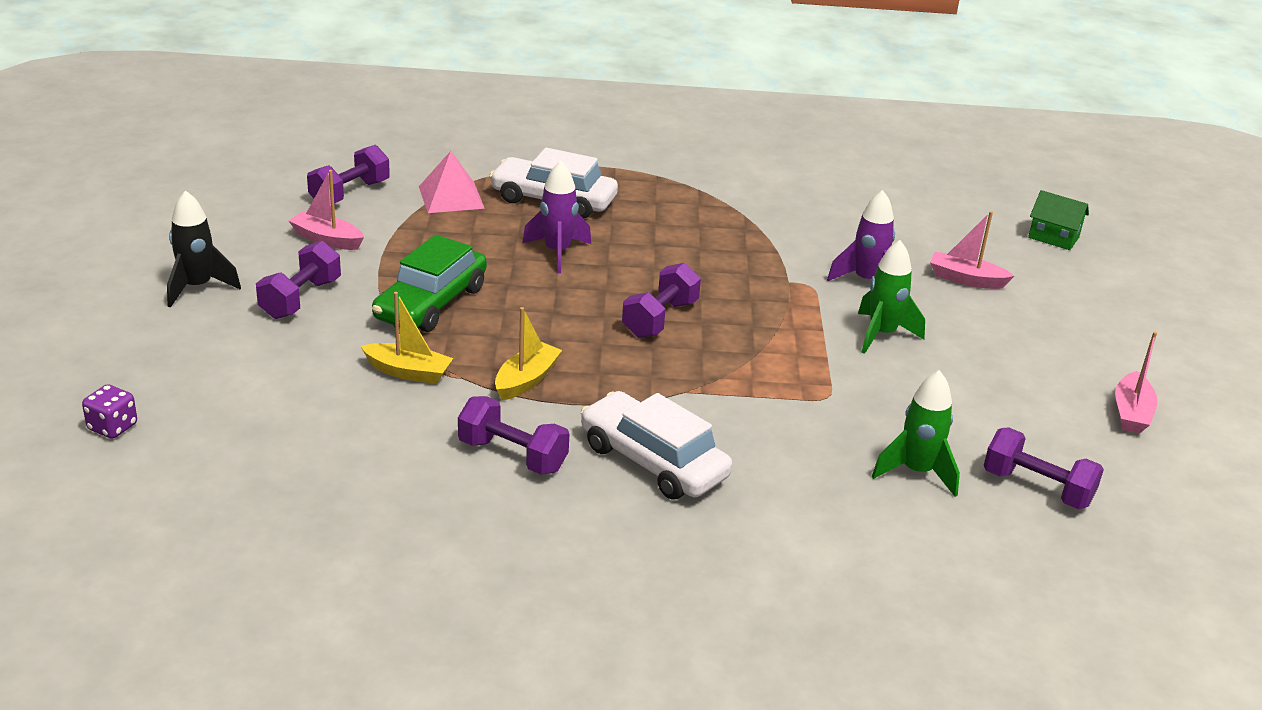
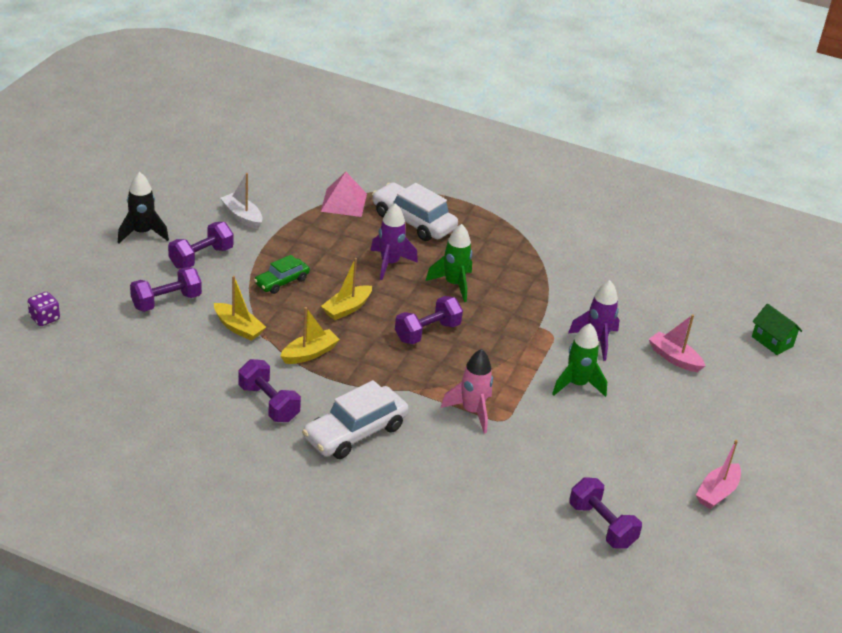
camera: 20 degrees right, 5 degrees up
(327, 239) = (242, 216): pink boat -> white boat
(350, 193) = (277, 184): purple dumbbell -> purple dumbbell (166, 301)
(431, 303) = (281, 281): green car -> green car, size x0.59
(538, 315) = (347, 308): none -> yellow boat
(653, 461) = (355, 432): white car -> white car turned 105 degrees counterclockwise
(782, 397) = (472, 411): none -> pink rocket
(916, 472) = (525, 490): green rocket -> green rocket (453, 284)

